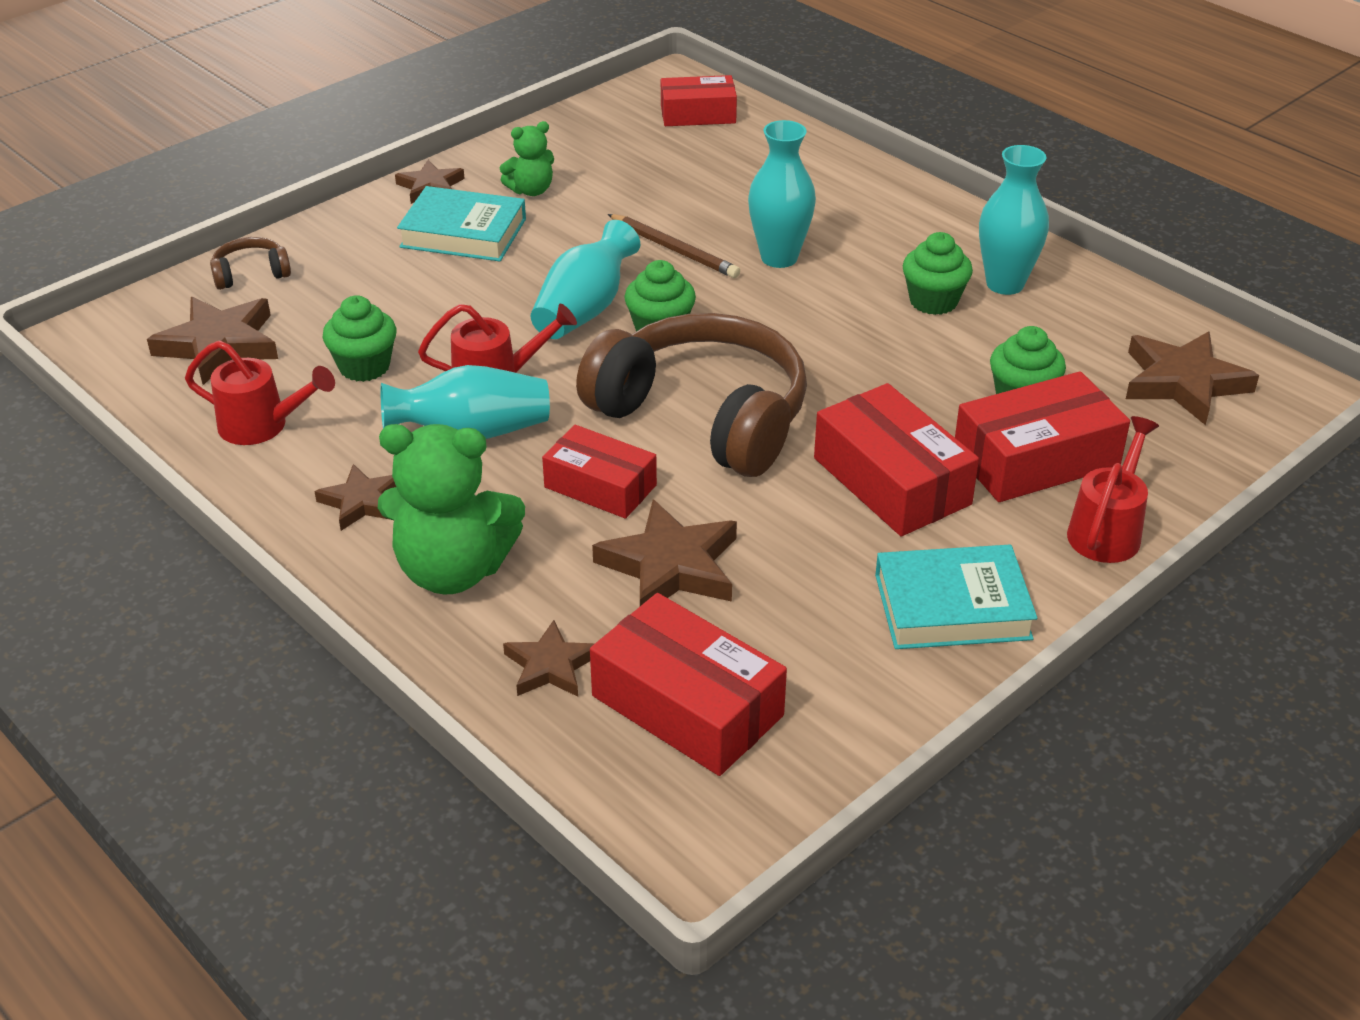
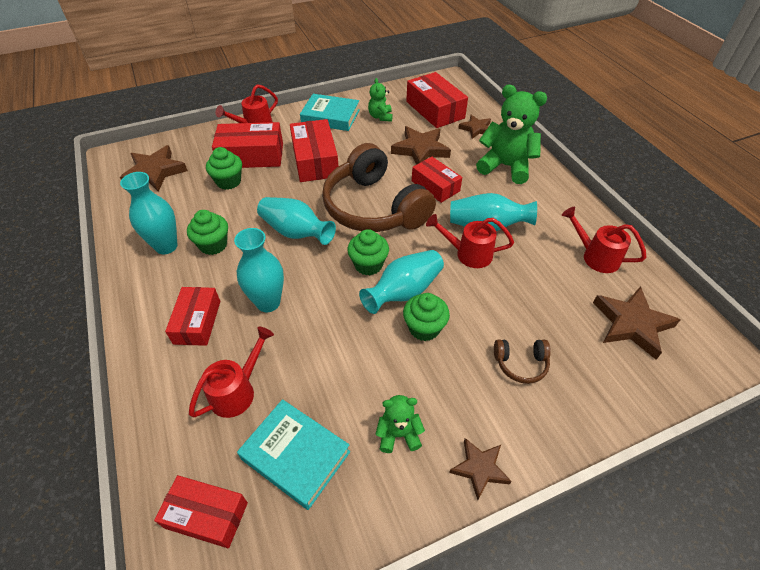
camera: 160 degrees left, 10 degrees up
(251, 274) = (623, 392): brown headphones -> brown headphones (520, 363)
(362, 502) = (543, 203): brown star -> none
(364, 367) = (540, 282): green cupcake -> green cupcake (424, 328)
(463, 233) = (463, 393): turquoise book -> turquoise book (295, 455)
(674, 249) = (326, 329): brown pencil -> none
(743, 182) = (238, 391): none -> red watering can
(816, 346) = (295, 232): none -> turquoise vase
(823, 640) = (380, 117): none -> green teddy bear
(856, 221) = (197, 322): none -> red box

